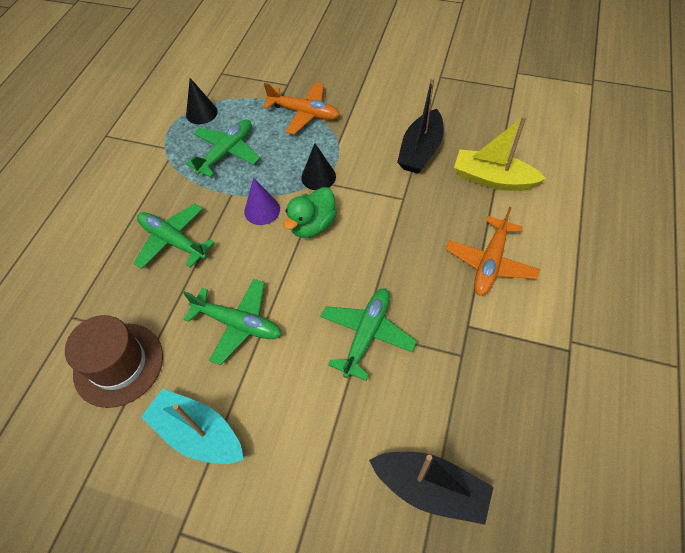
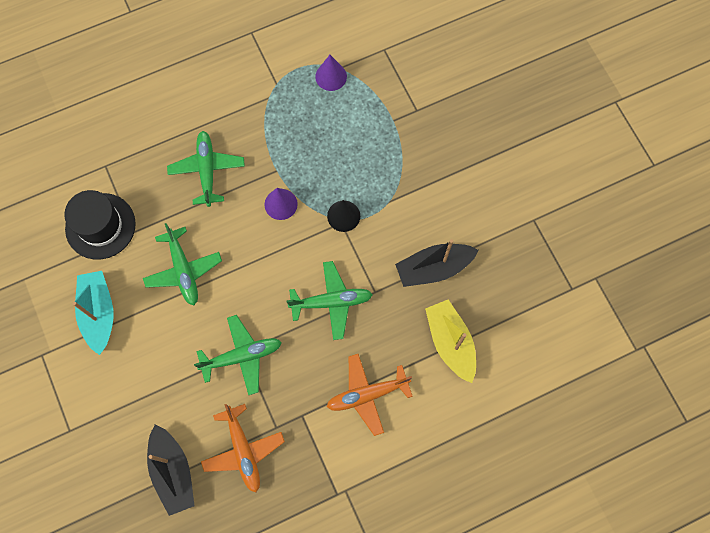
camera: 45 degrees right, 15 degrees up
(118, 364) = (100, 226): brown hat -> black hat
(201, 113) = (331, 76): black cone -> purple cone
(227, 152) = (310, 131): green plane -> green plane (332, 302)
(304, 113) = (397, 151): orange plane -> orange plane (243, 451)
(312, 225) = (297, 249): green duck -> none

